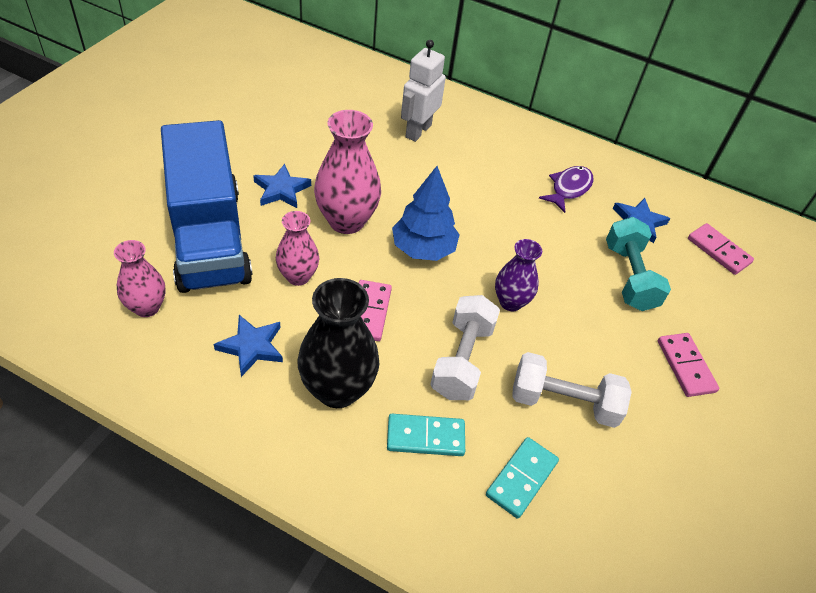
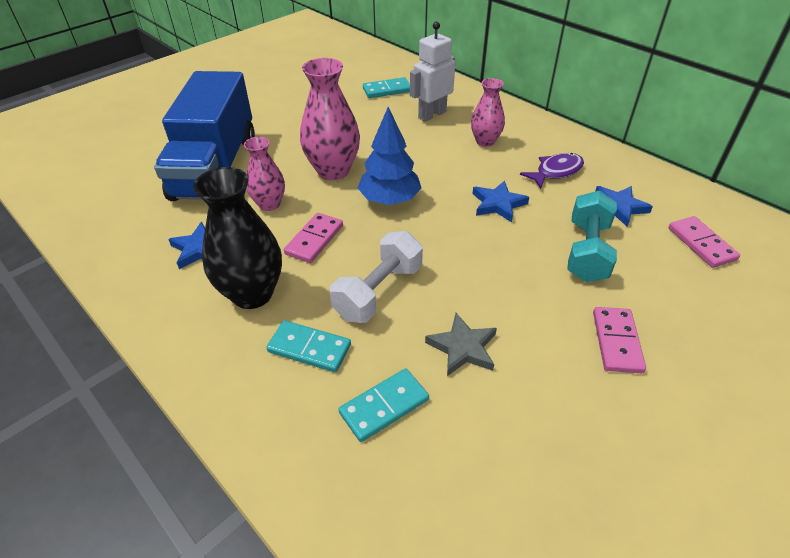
camera: 25 degrees right, 5 degrees down
(147, 307) = (139, 208): pink vase -> pink vase (485, 141)
(281, 190) = (292, 143): blue star -> blue star (498, 204)
(354, 102) = (387, 90): none -> turquoise domino
(510, 302) = (451, 253): purple vase -> none
(563, 402) = (463, 347): white dumbbell -> grey star

